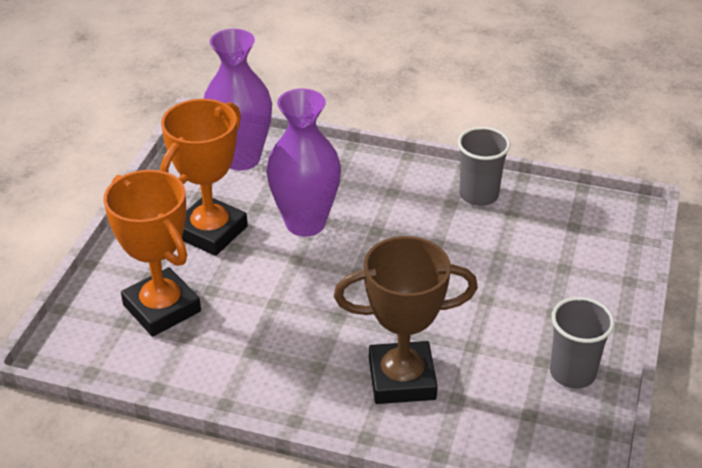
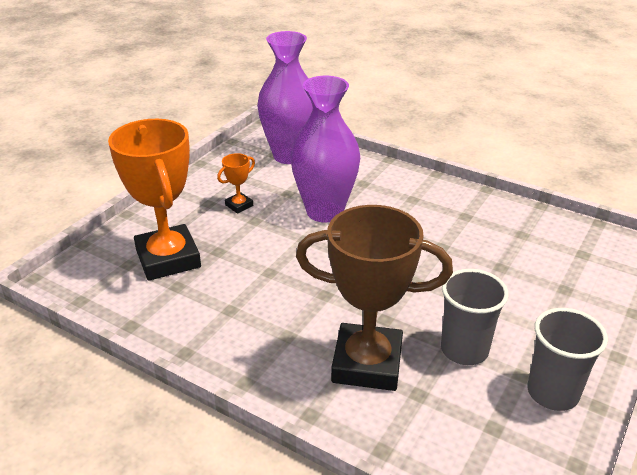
camera: 15 degrees right, 5 degrees down
(211, 231) = (239, 205): orange trophy -> orange trophy, size x0.42
(478, 195) = (494, 213): grey cup -> grey cup (464, 350)

